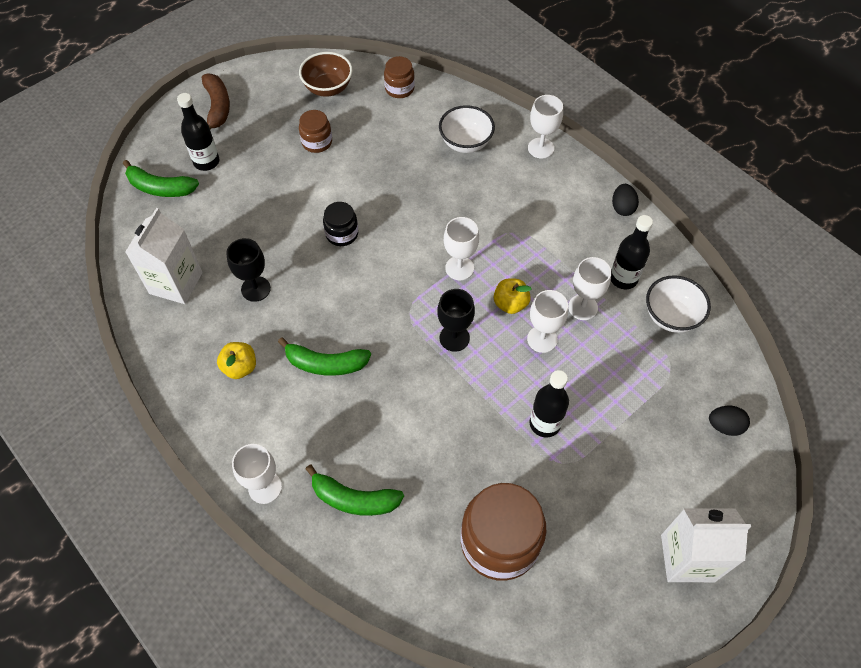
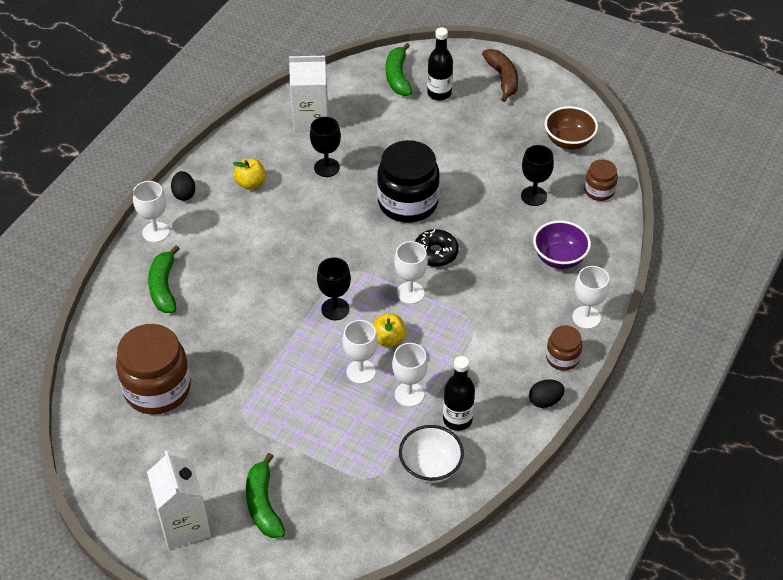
camera: 70 degrees right, 10 degrees down
(217, 107) = (502, 79): brown banana -> brown banana turned 75 degrees counterclockwise
(317, 142) = (500, 154): brown jar -> brown jar (562, 358)
(325, 364) = (275, 233): green banana -> green banana (263, 504)
(342, 234) = (408, 203): black jar -> black jar, size x1.95
(382, 135) = (534, 196): none -> black goblet
(418, 232) = (435, 253): none -> black donut
(465, 143) = (559, 258): white bowl -> purple bowl
(545, 423) = (275, 394): black bottle -> none
(724, 426) = (325, 532): black egg -> black egg (184, 194)

